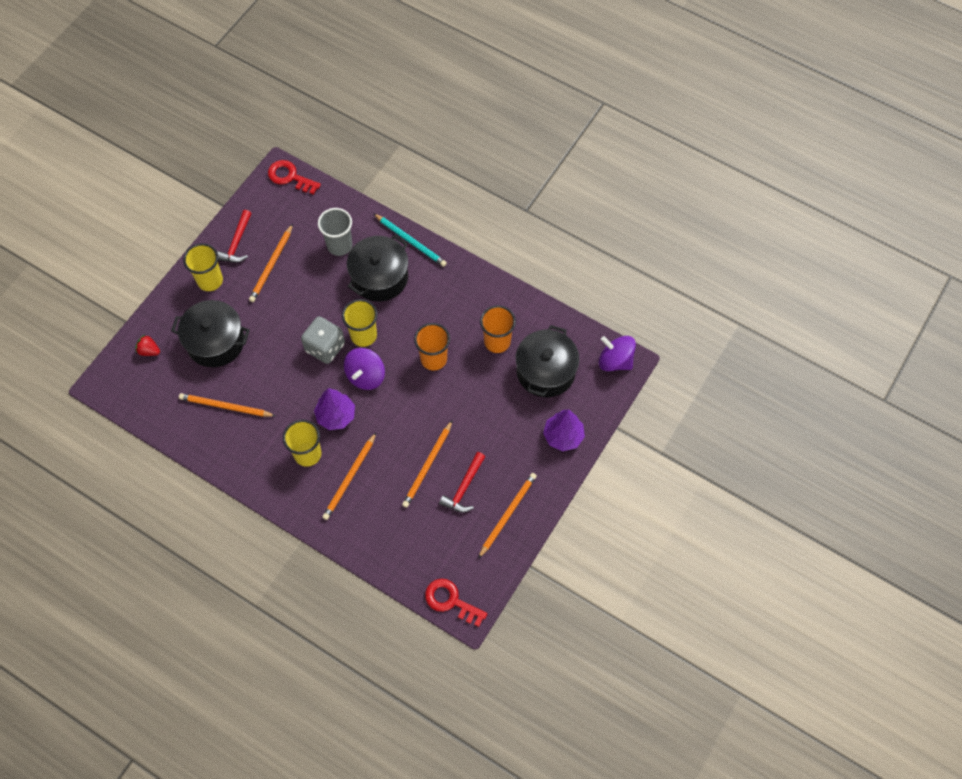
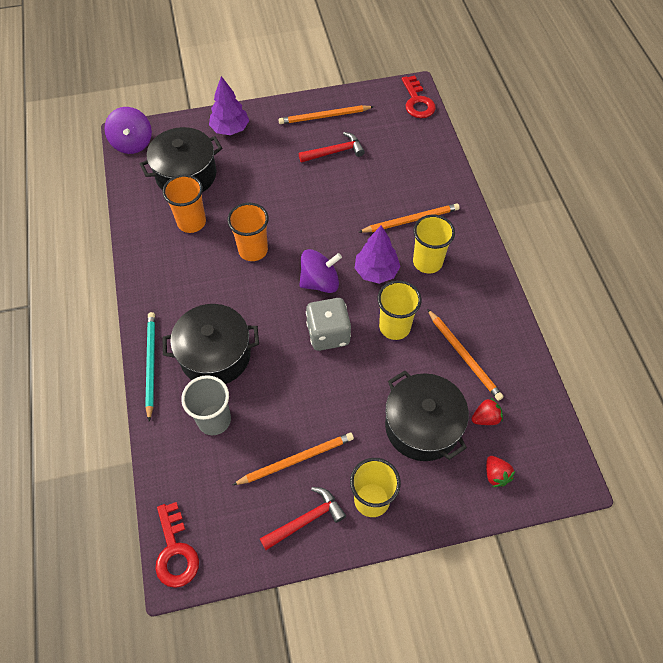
camera: 135 degrees left, 5 degrees down
(180, 378) = (485, 418): none -> red strawberry
(363, 335) = (286, 316): yellow cup -> yellow cup (394, 327)
(427, 466) = (344, 184): orange pencil -> none

